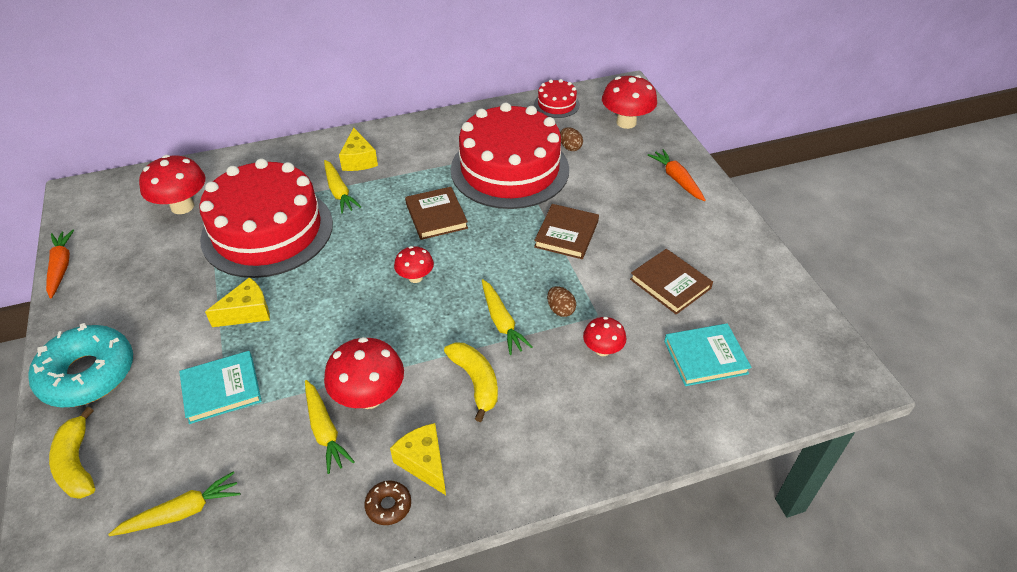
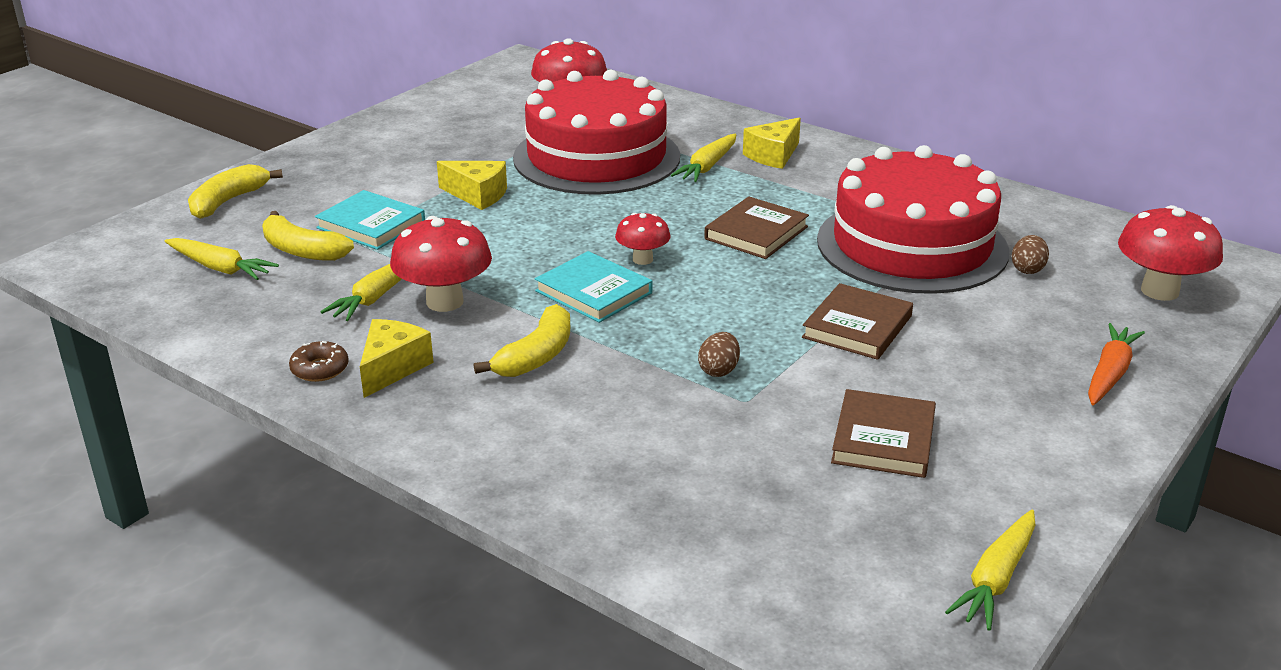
camera: 55 degrees right, 15 degrees down
(61, 267) = (426, 96): orange carrot -> none
(88, 374) = (323, 162): turquoise donut -> none
(213, 447) = (302, 250): none -> yellow banana
(501, 322) = (646, 338): yellow carrot -> yellow carrot (996, 579)
(556, 104) = (1097, 228): red cake -> none
(566, 234) = (857, 327): brown book -> brown book turned 45 degrees counterclockwise
(602, 350) = (691, 425): red mushroom -> none
(705, 357) = (783, 515): turquoise book -> turquoise book (593, 292)

